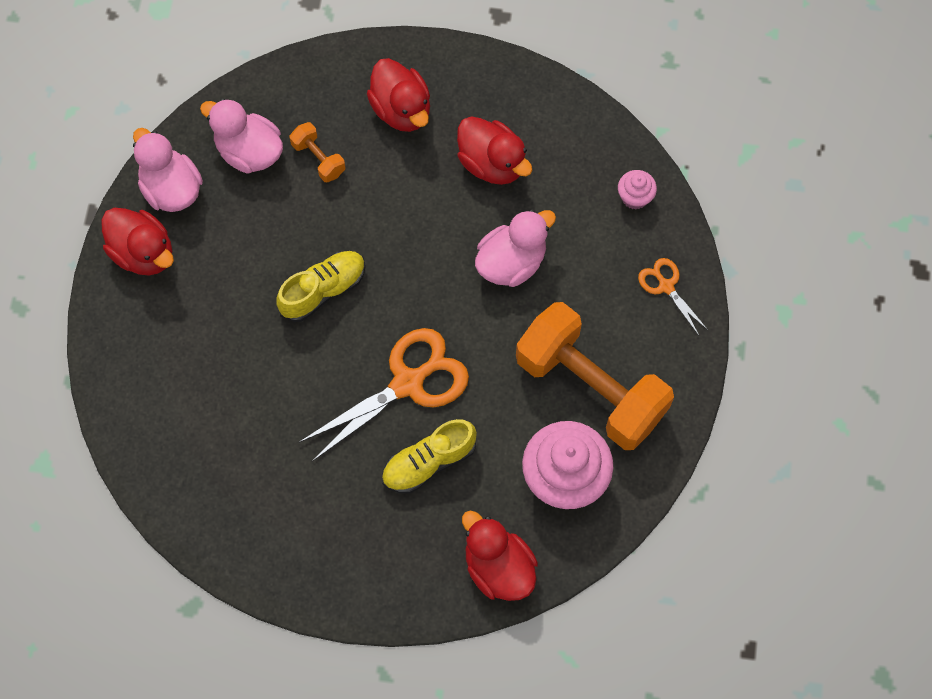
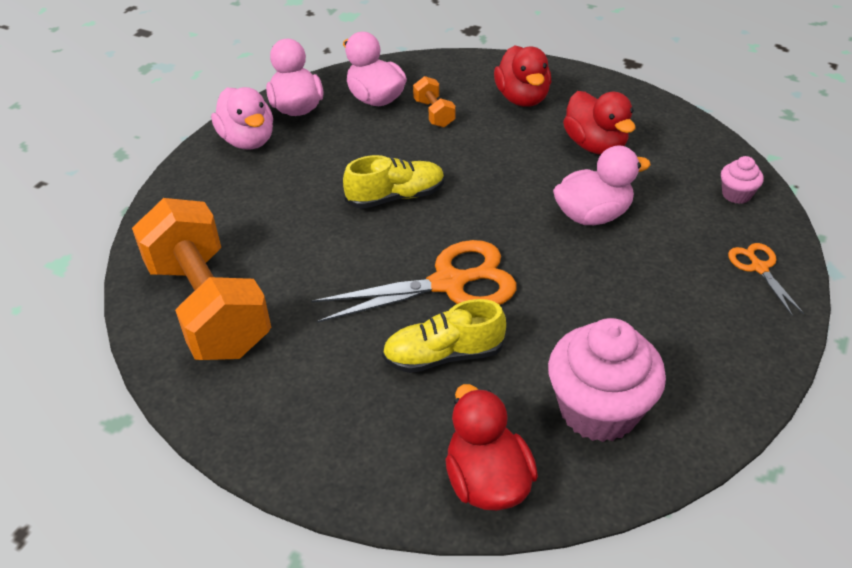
camera: 20 degrees right, 25 degrees down
(143, 253) = (248, 140): red duck -> pink duck
(590, 388) = (652, 334): orange dumbbell -> orange dumbbell (208, 307)

